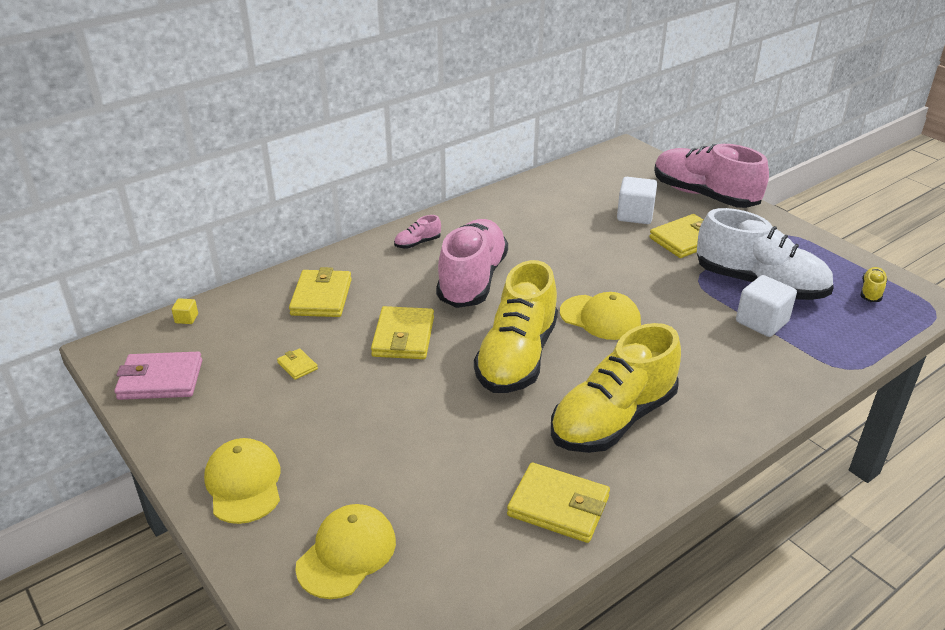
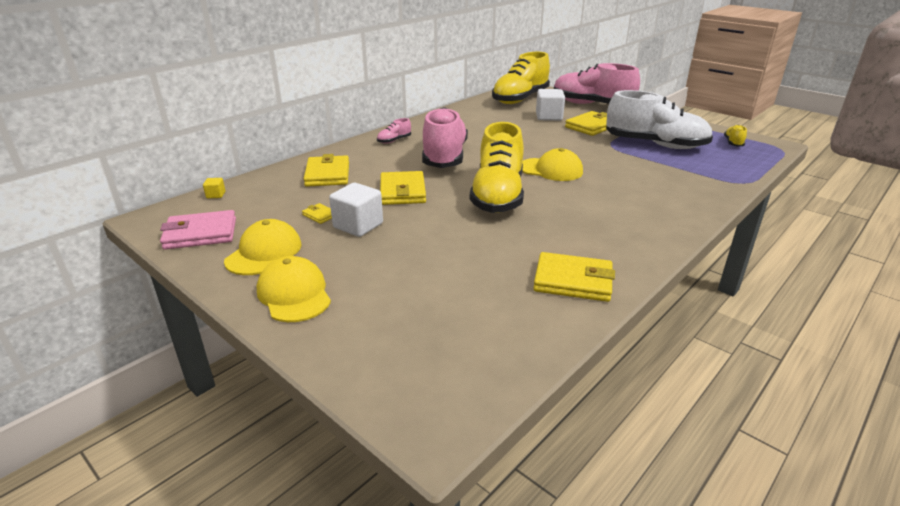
camera: 10 degrees left, 5 degrees down
(347, 553) = (404, 332): yellow cap -> yellow cap (264, 252)
(613, 419) = (589, 224): yellow shoe -> yellow shoe (520, 99)
(762, 322) = (668, 163): white cube -> white cube (358, 226)

